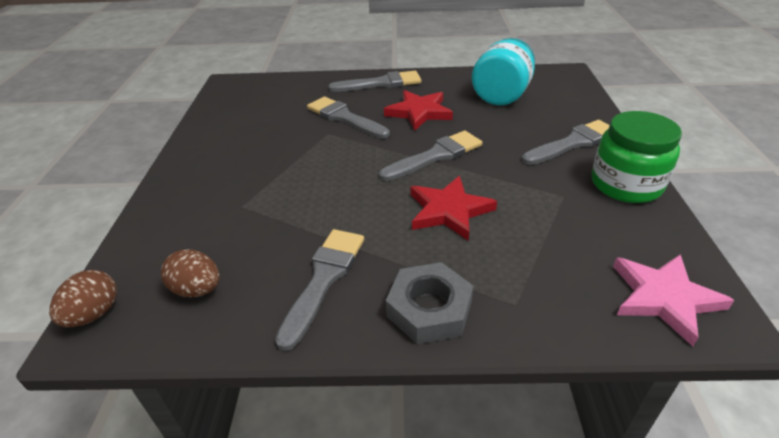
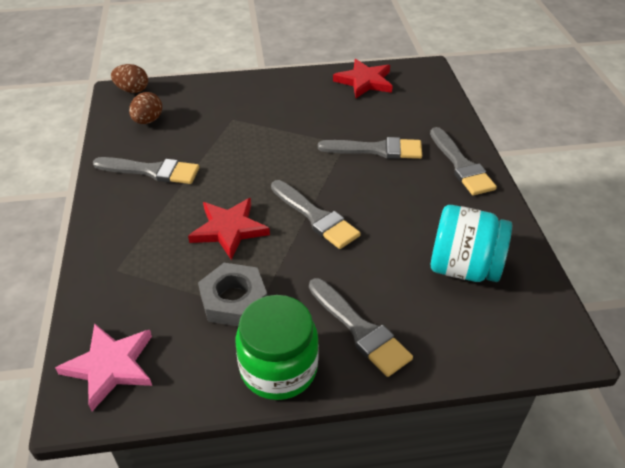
camera: 80 degrees right, 5 degrees up
(344, 118) = (376, 150): grey brush -> grey brush turned 60 degrees clockwise
(419, 112) = (401, 200): red star -> red star (364, 81)
(429, 309) = (118, 224): grey nut -> grey nut (234, 300)

